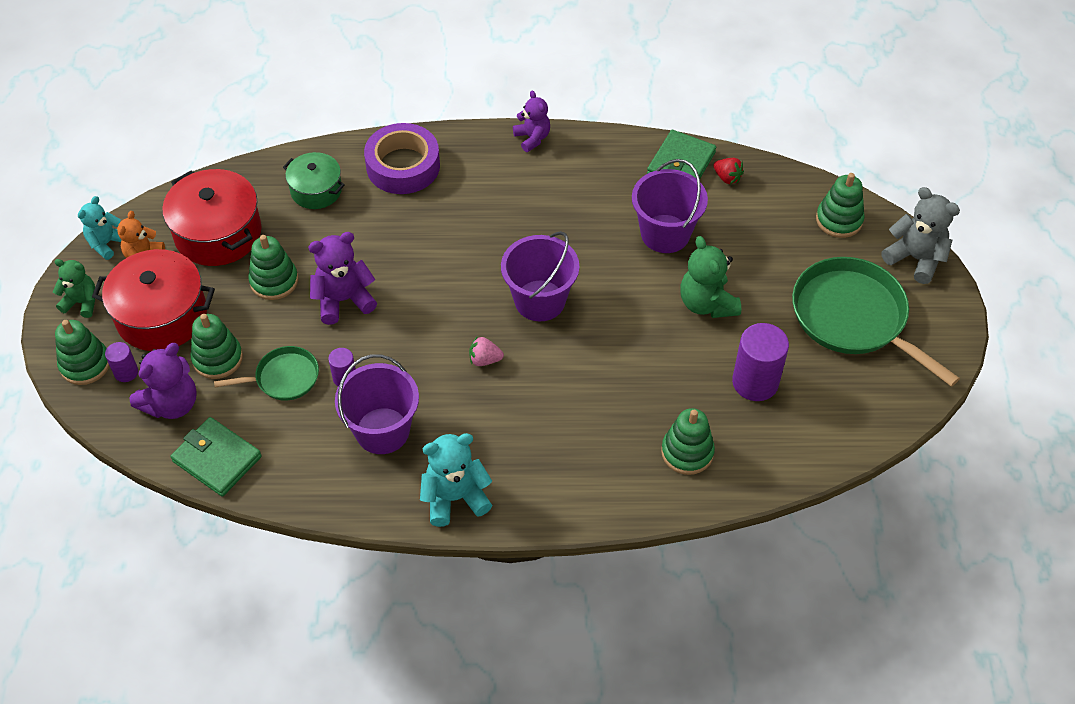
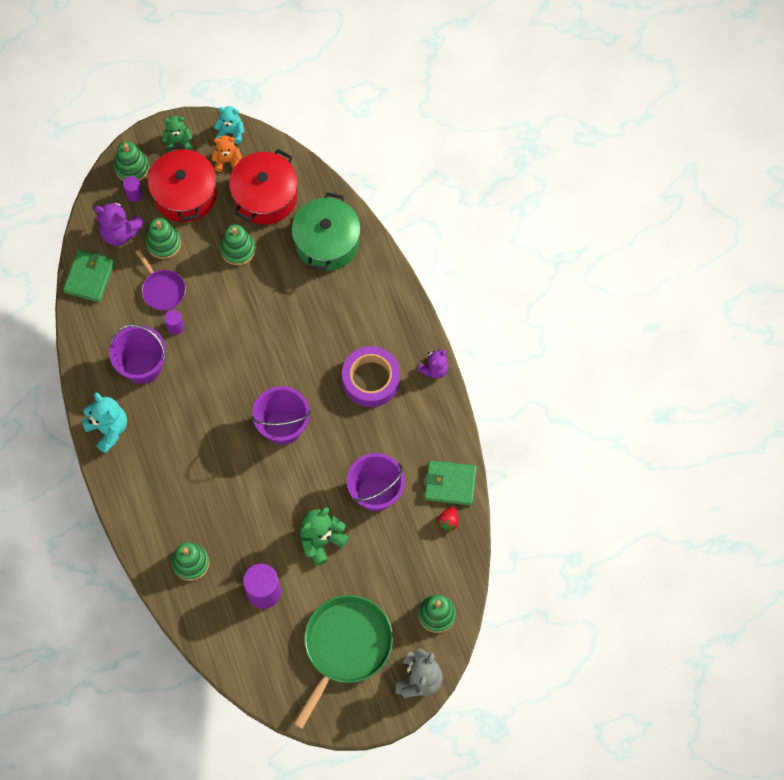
camera: 70 degrees right, 15 degrees up
(81, 302) = (178, 141): green teddy bear -> green teddy bear turned 90 degrees counterclockwise
(284, 378) = (162, 290): green pan -> purple pan
(316, 190) = (327, 242): green pot -> green pot, size x1.65
(343, 300) = (238, 300): purple teddy bear -> none
(403, 166) = (372, 290): purple tape -> purple tape (371, 379)
(484, 360) = (220, 408): pink strawberry -> none

